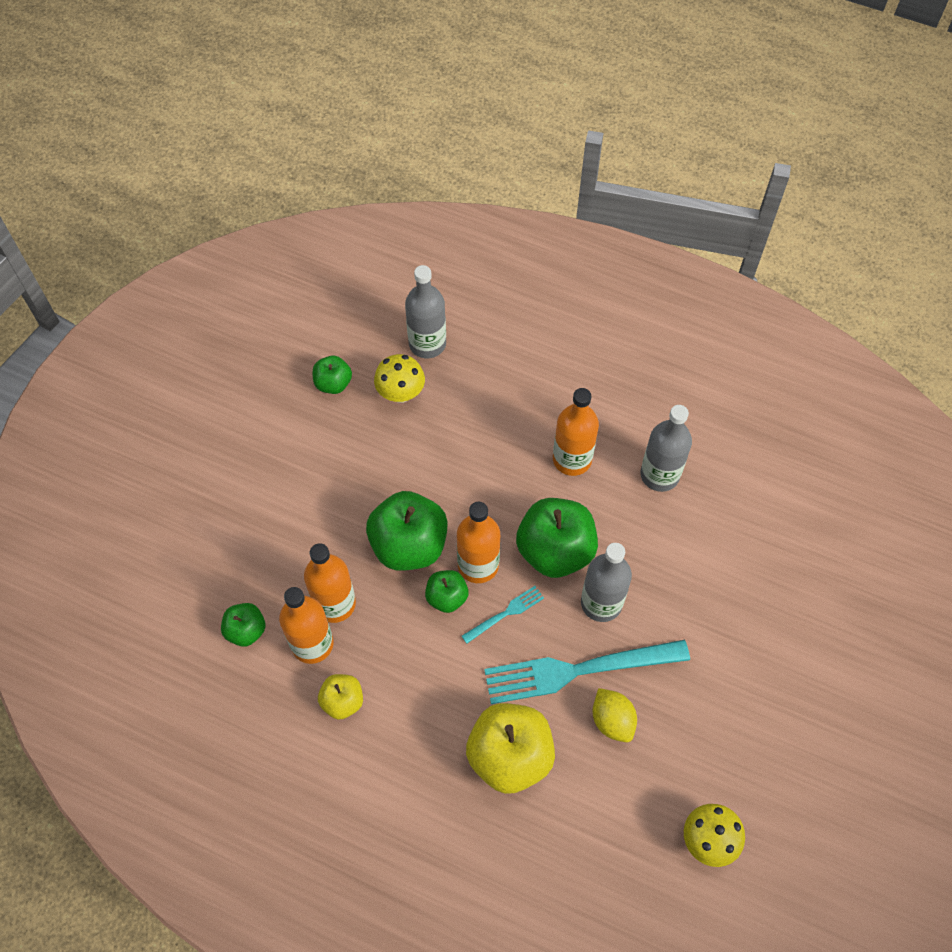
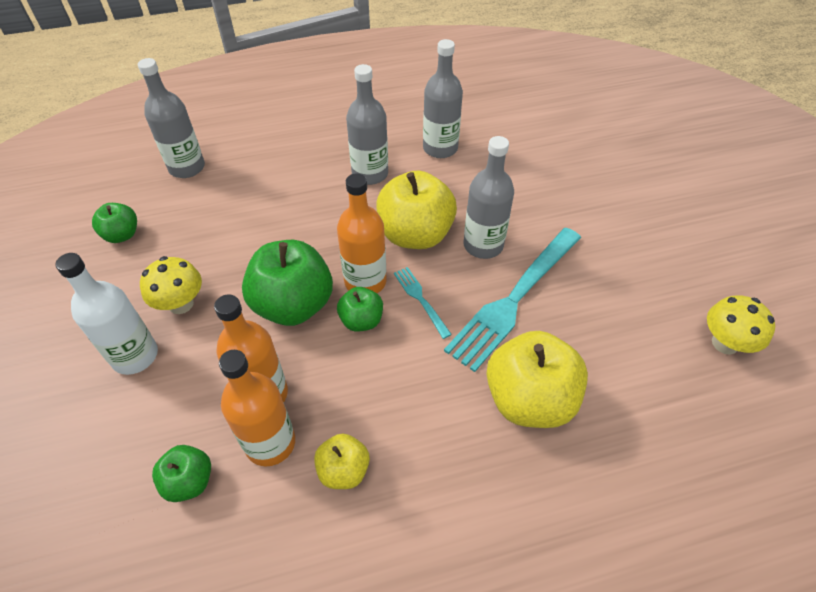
camera: 40 degrees left, 10 degrees down
(274, 506) = (135, 356): none -> white bottle
(401, 393) = (191, 209): yellow mushroom -> yellow mushroom (181, 304)
(506, 613) = (420, 299): turquoise fork -> turquoise fork turned 45 degrees counterclockwise
(555, 551) = (415, 234): green apple -> yellow apple
(572, 459) = (370, 174): orange bottle -> grey bottle
(612, 720) = (574, 314): yellow lemon -> none

